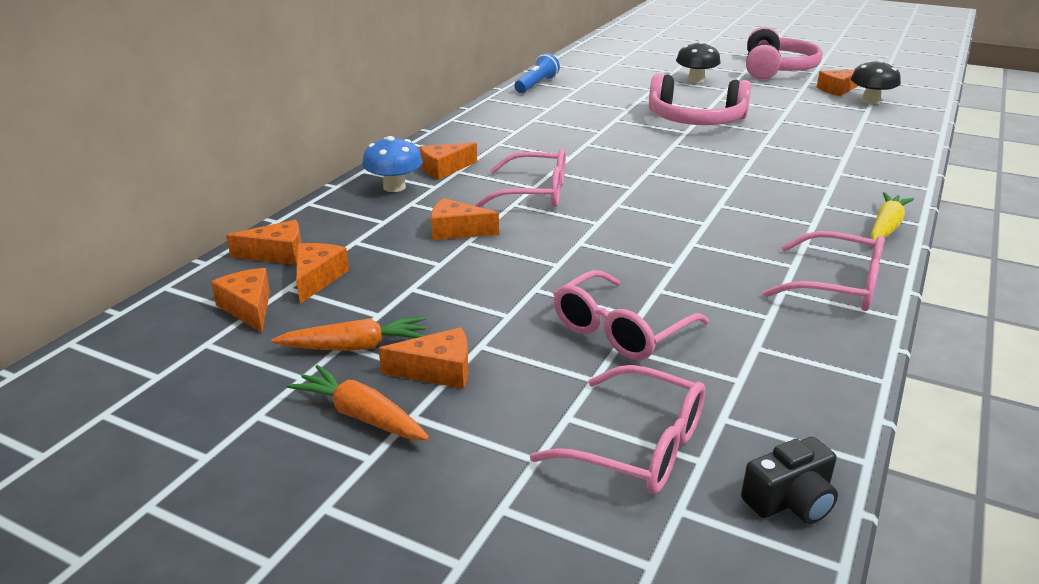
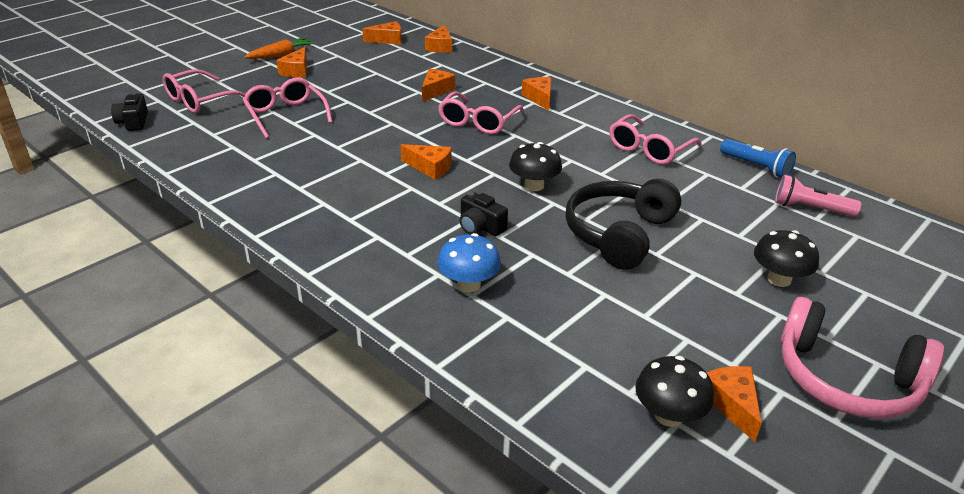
camera: 105 degrees right, 5 degrees up
(317, 279) = (405, 54): orange cheese -> orange cheese (430, 168)
(355, 347) = (333, 57): orange carrot -> none
(394, 187) = (515, 80): blue mushroom -> blue mushroom (468, 284)
(590, 72) = (810, 209): none -> pink flashlight
(653, 153) = (534, 186): none -> black mushroom
(695, 120) = (618, 234): pink headphones -> black headphones
(749, 166) = (480, 227): none -> black camera
(837, 286) = (261, 194): pink glasses -> pink glasses (649, 149)
(886, 227) = (317, 252): yellow carrot -> none

